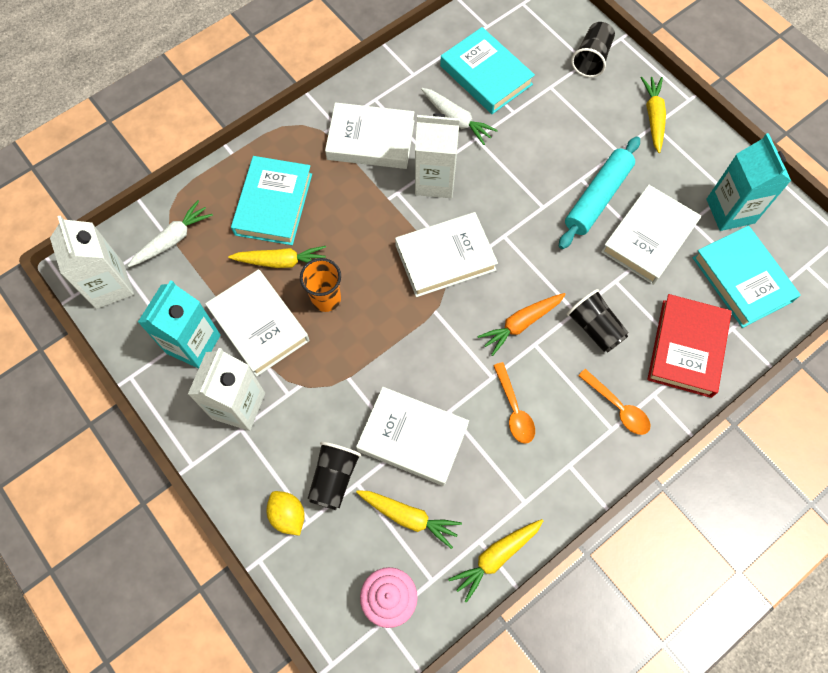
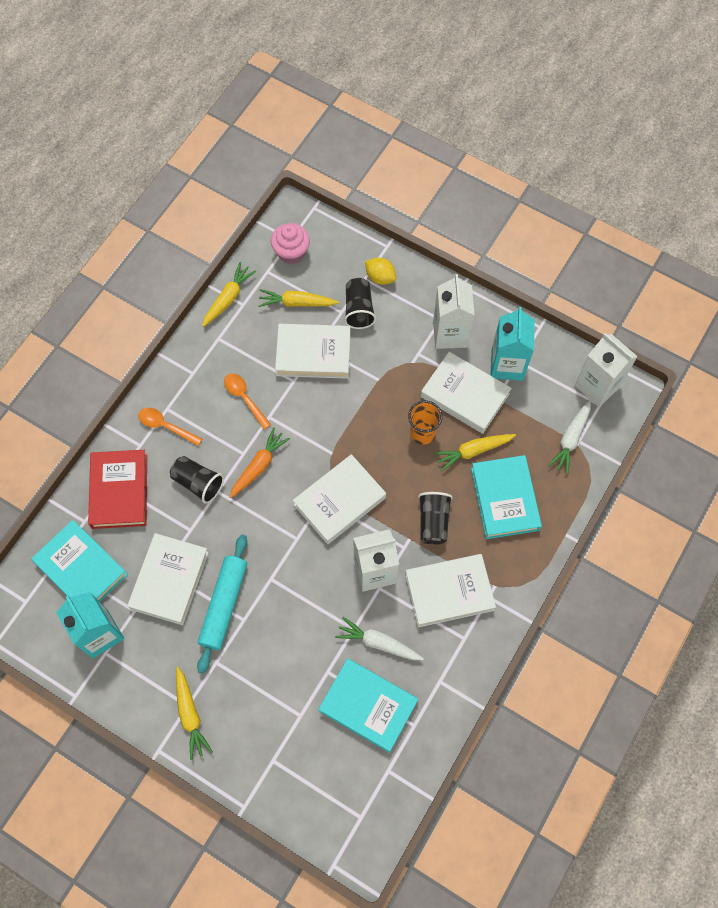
camera: 160 degrees right, 0 degrees up
(591, 59) = (268, 766): black cup -> black cup (433, 522)

